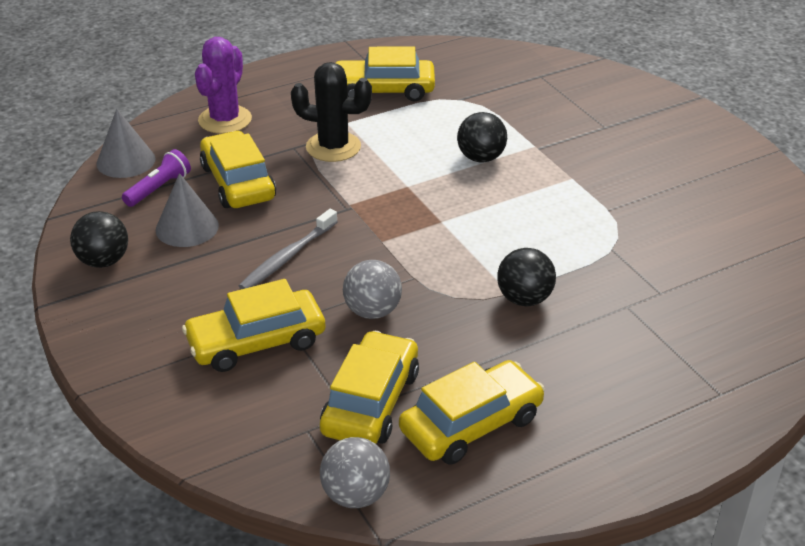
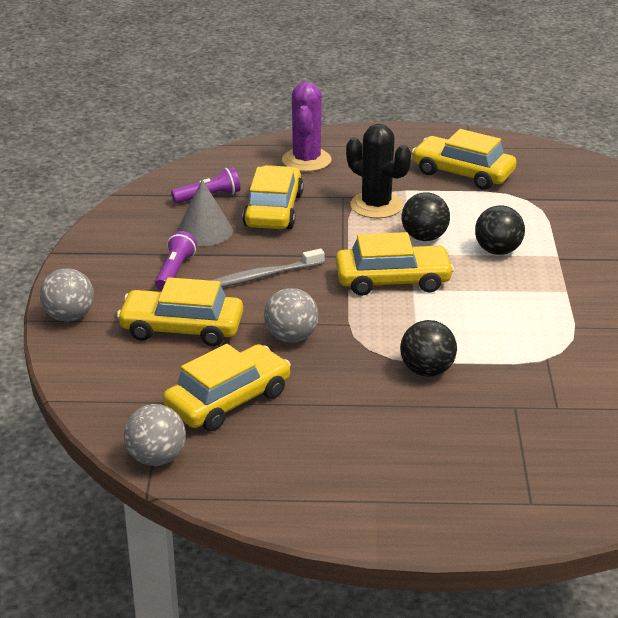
camera: 30 degrees right, 5 degrees down
(103, 261) = (123, 236): black ball -> black ball (424, 237)
(124, 373) = (69, 316): none -> grey ball
(126, 161) = (202, 169): grey cone -> none
(194, 282) = (175, 271): none -> purple flashlight
(225, 120) = (306, 160): purple cactus -> purple cactus turned 45 degrees counterclockwise
(471, 424) = (291, 445): yellow car -> yellow car (393, 280)

